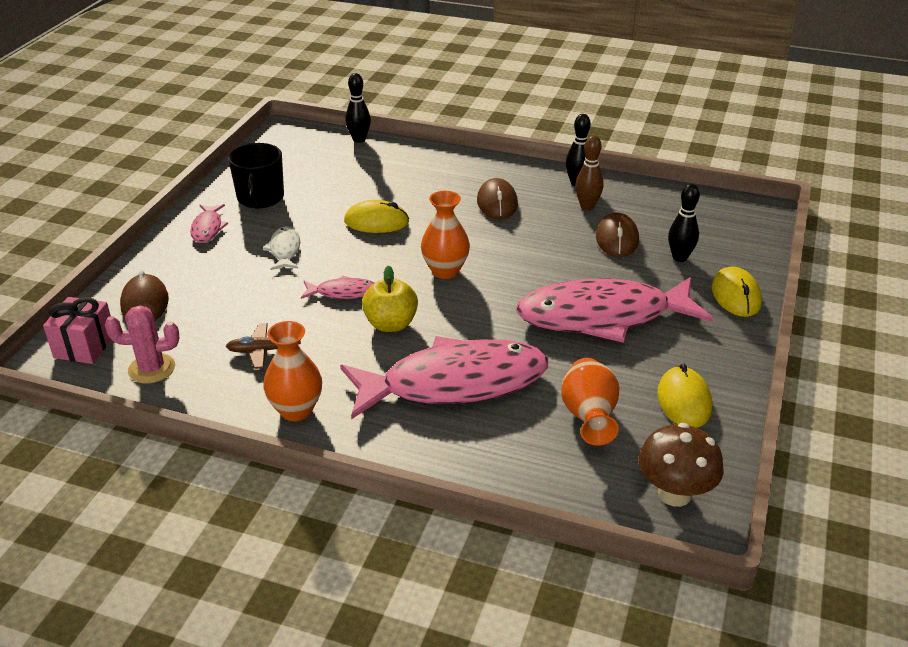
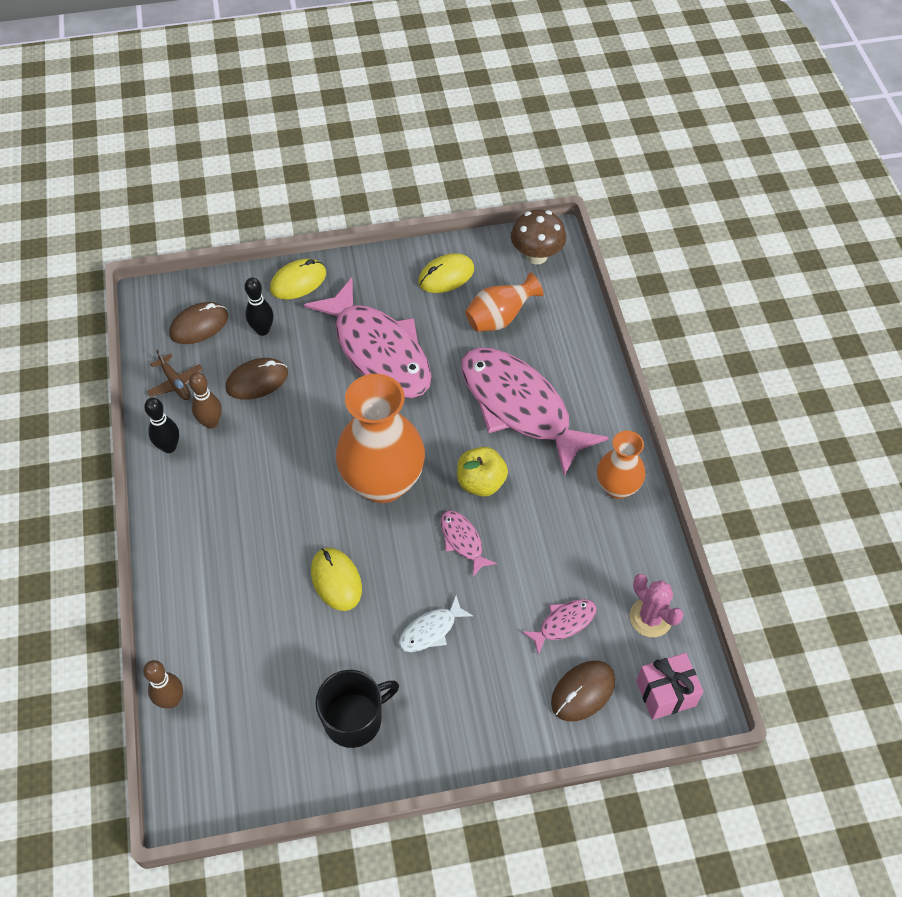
camera: 120 degrees left, 20 degrees up
(207, 228) = (439, 729): pink fish -> pink fish (563, 623)
(263, 351) = (574, 552): brown plane -> brown plane (175, 383)
(359, 139) = (171, 700): black bowling pin -> brown bowling pin
(445, 271) = (383, 482): orange vase -> orange vase, size x1.82
(497, 203) = (244, 496): brown mouse -> brown mouse (199, 325)

